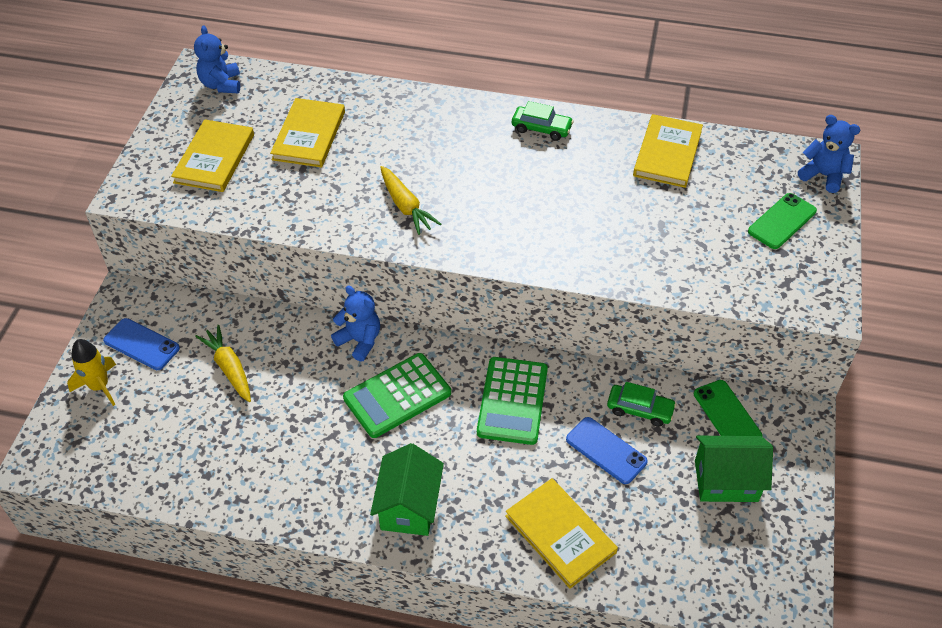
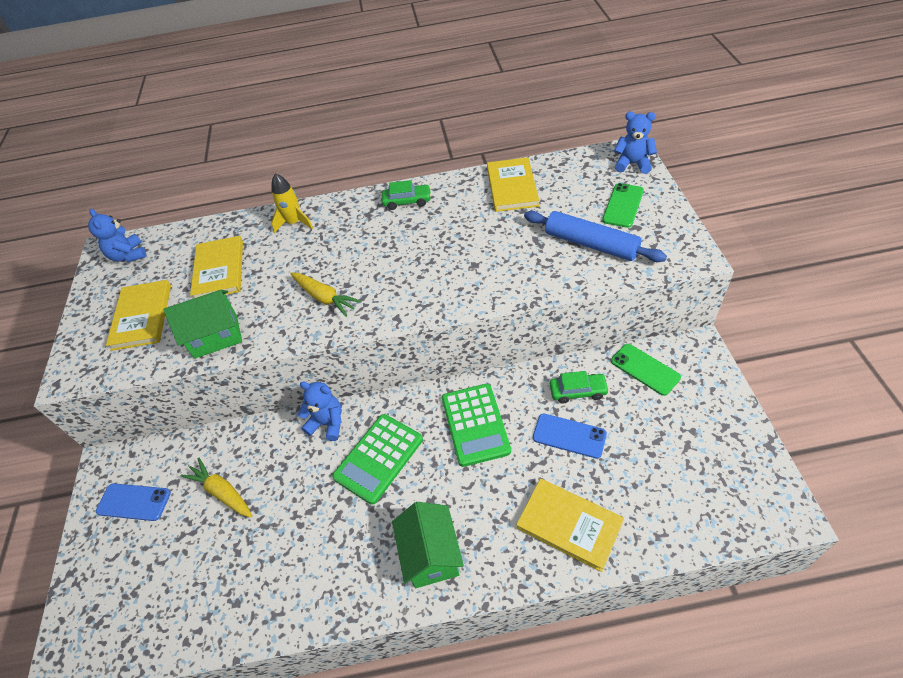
camera: 15 degrees left, 0 degrees up
(99, 386) = (105, 558): yellow rocket -> yellow rocket (294, 223)
(719, 252) = (591, 244): none -> blue rolling pin
(726, 481) = (673, 422): green house -> green house (216, 336)

